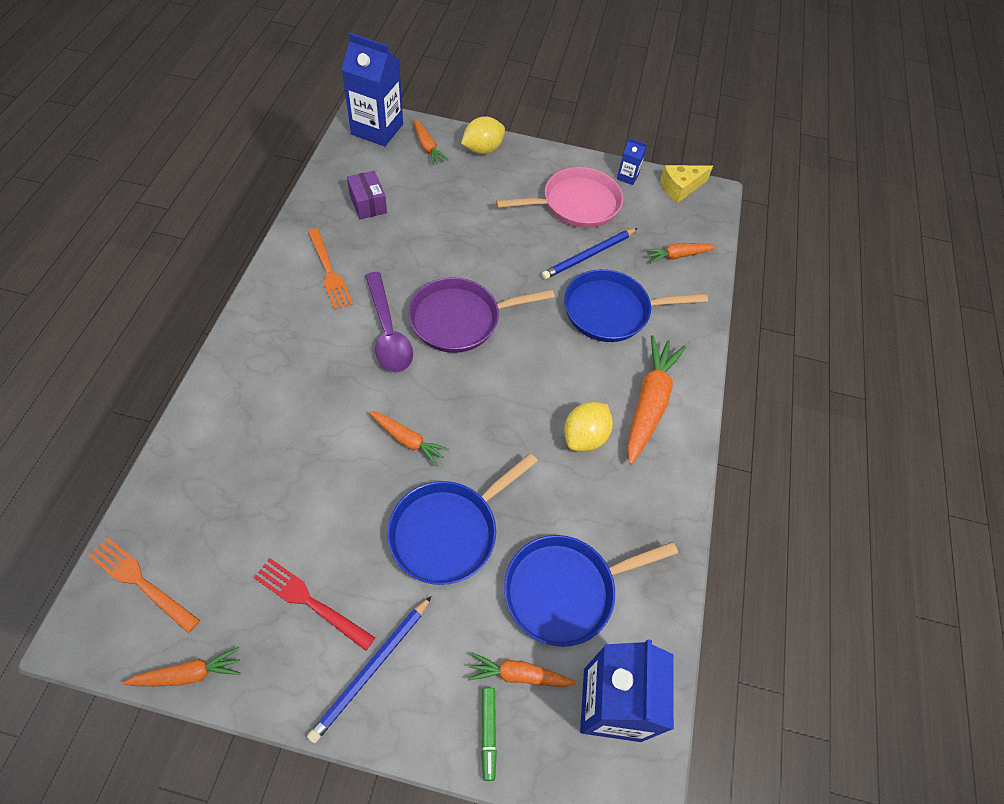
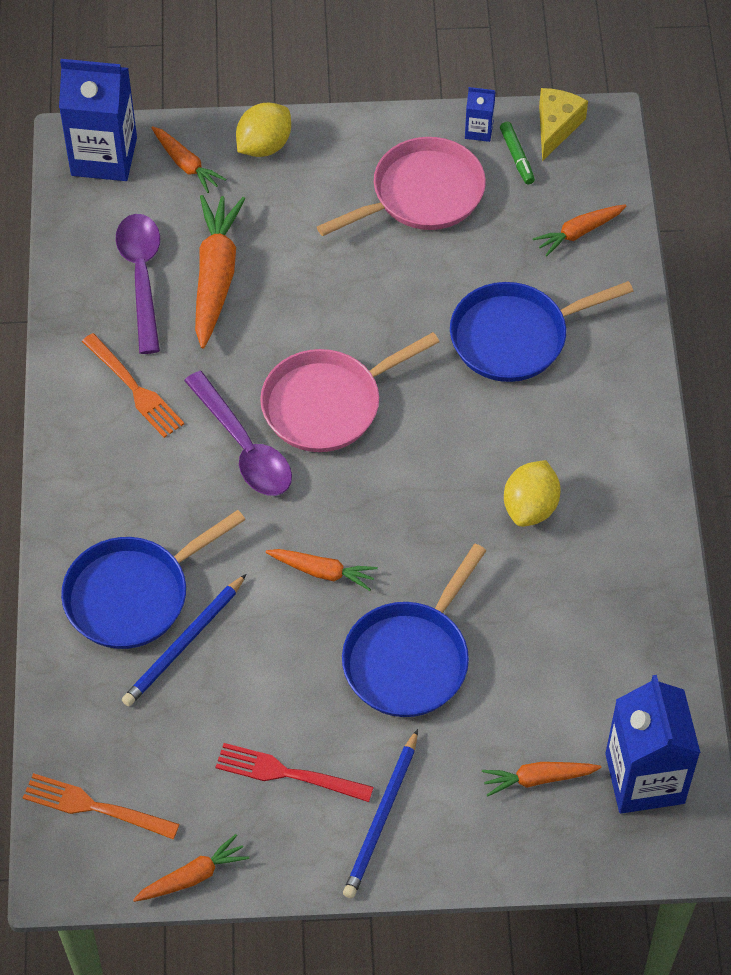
camera: 10 degrees left, 0 degrees up
(368, 204) = (142, 276): purple box -> purple spoon
(460, 319) = (327, 404): purple pan -> pink pan
(488, 733) = (525, 840): green marker -> green marker (517, 156)
(565, 590) = (561, 683): blue pan -> blue pan (133, 595)
(588, 255) = (462, 267): blue pencil -> blue pencil (184, 644)
(649, 403) = (596, 444): orange carrot -> orange carrot (216, 276)
(680, 188) = (556, 127): yellow cheese -> yellow cheese turned 150 degrees clockwise

